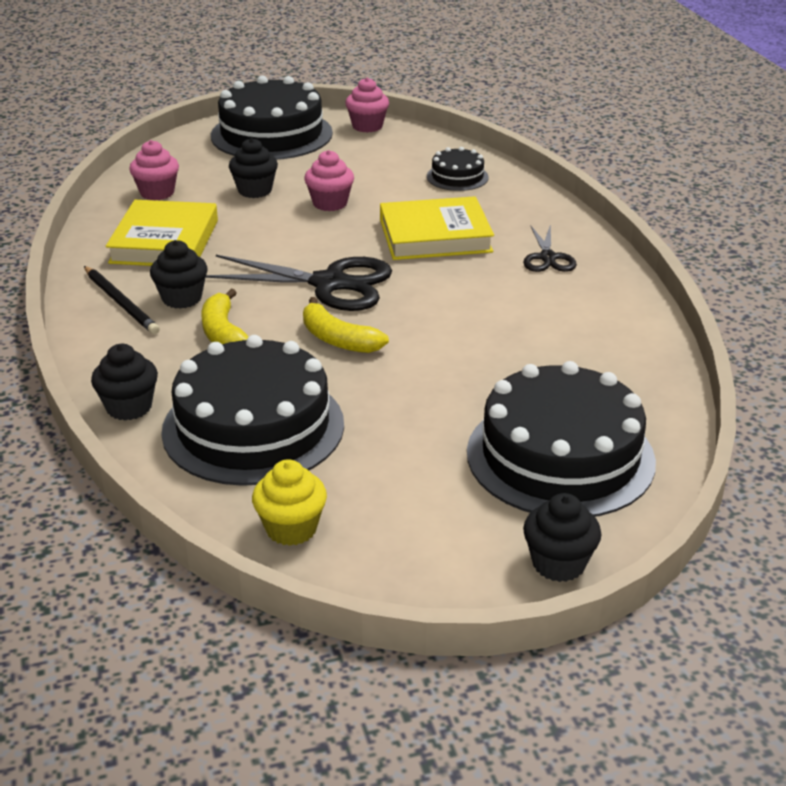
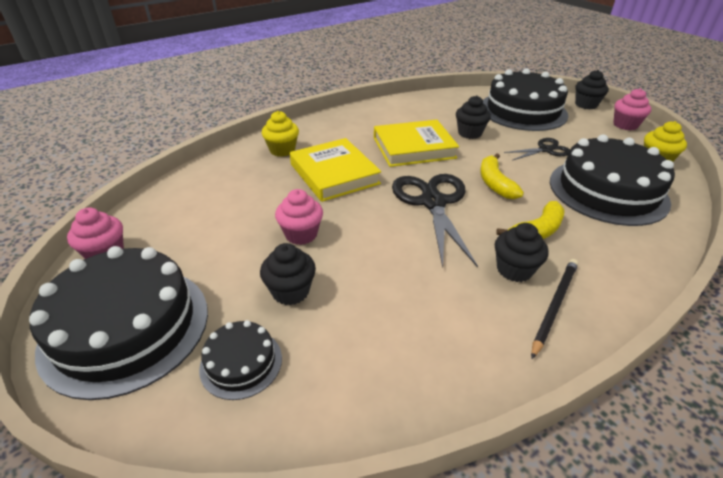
camera: 110 degrees left, 5 degrees up
(129, 407) = (655, 245): black cupcake -> black cupcake (469, 133)
(157, 193) = (325, 378): pink cupcake -> pink cupcake (625, 125)
(164, 241) = (432, 321): yellow book -> yellow book (414, 148)
(338, 339) = (495, 183): yellow banana -> yellow banana turned 150 degrees clockwise
(457, 177) = (227, 181): black cake -> black cake (241, 363)
(515, 212) = (282, 150): none -> yellow cupcake
(547, 258) = (342, 133): black scissors -> black scissors (545, 150)

